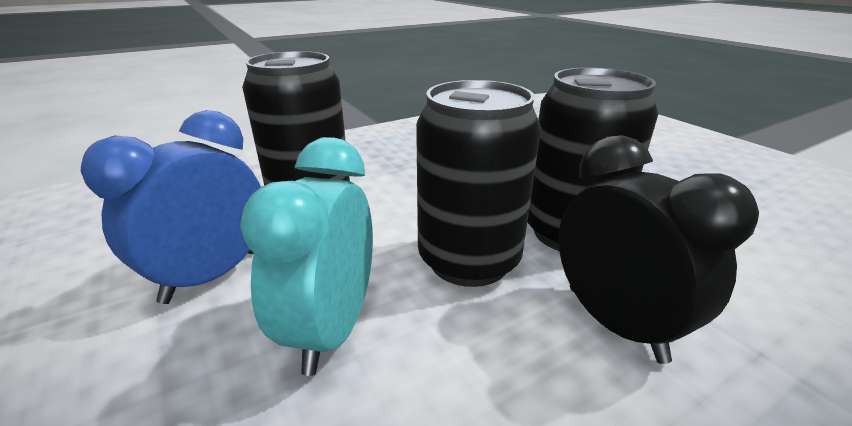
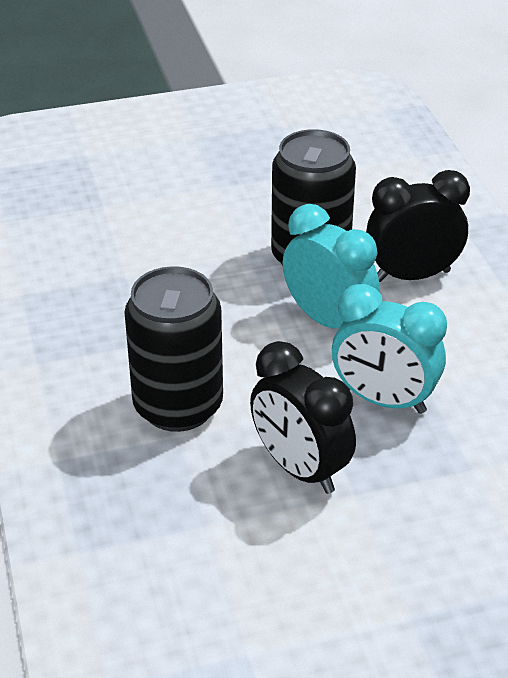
camera: 75 degrees left, 10 degrees up
(212, 276) = (300, 468): blue clock -> black clock
(469, 260) = (328, 320): black can -> turquoise clock

